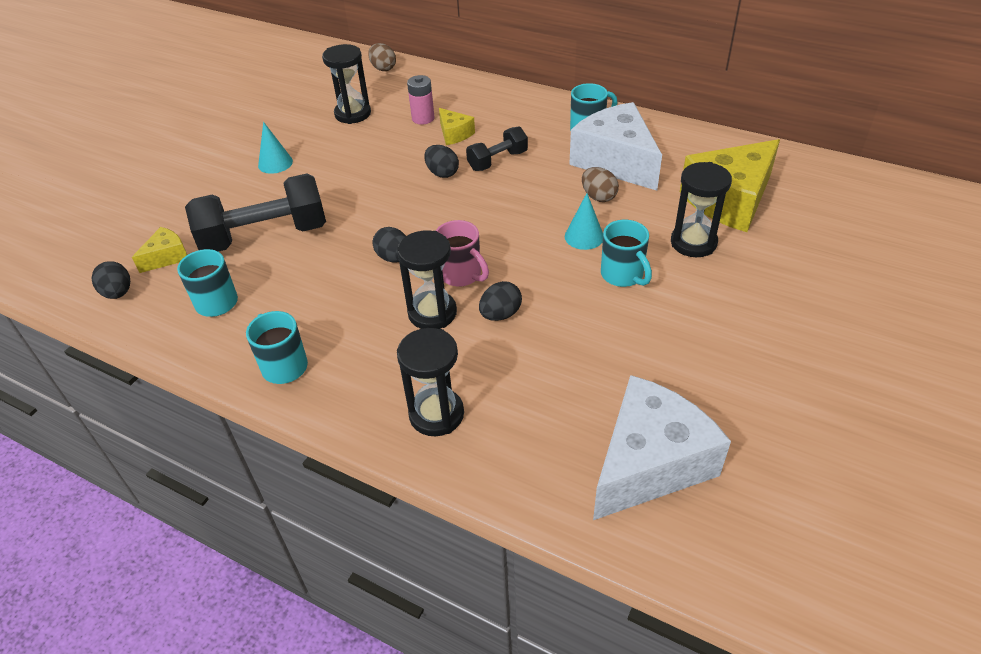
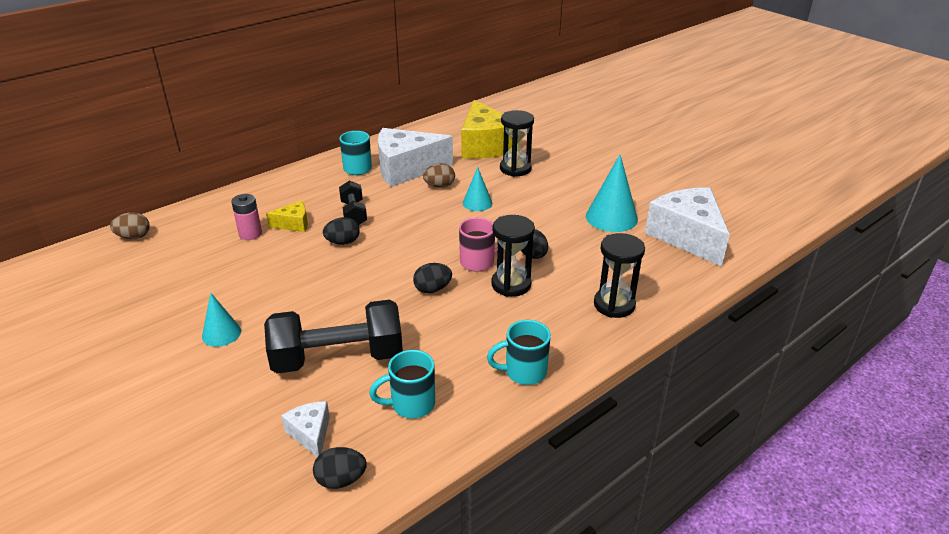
camera: 70 degrees left, 10 degrees down
(167, 257) = (310, 434): yellow cheese -> white cheese
(265, 236) = (338, 358): black dumbbell -> black dumbbell turned 75 degrees clockwise
(353, 114) = (192, 270): black hourglass -> none
(623, 275) = (527, 200): turquoise mug -> none
(640, 366) = (611, 217): none -> turquoise cone

